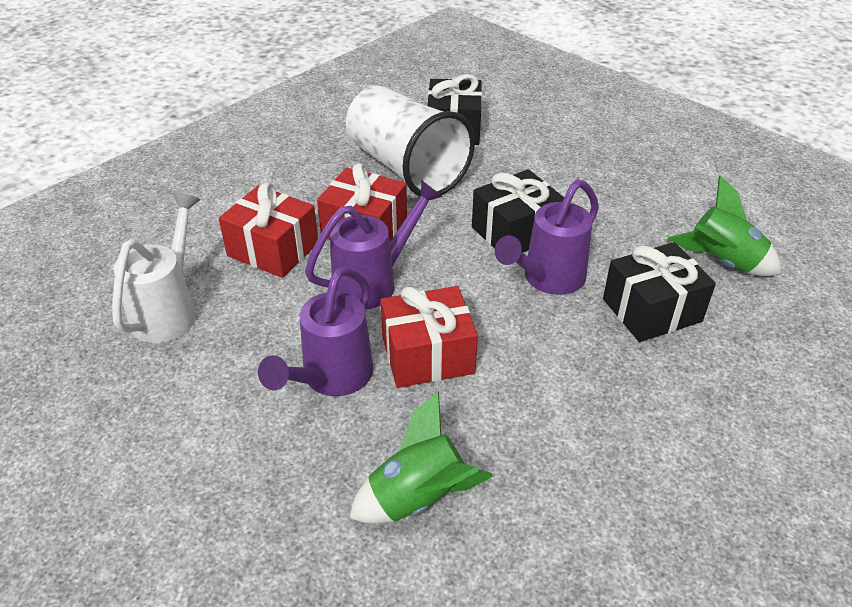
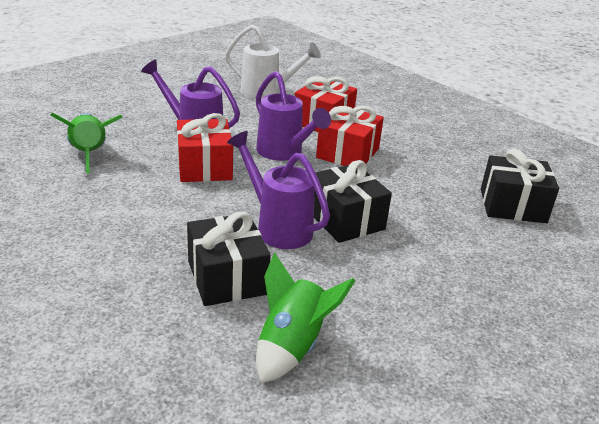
camera: 90 degrees right, 10 degrees down
(406, 168) = (436, 176): white cup -> none

